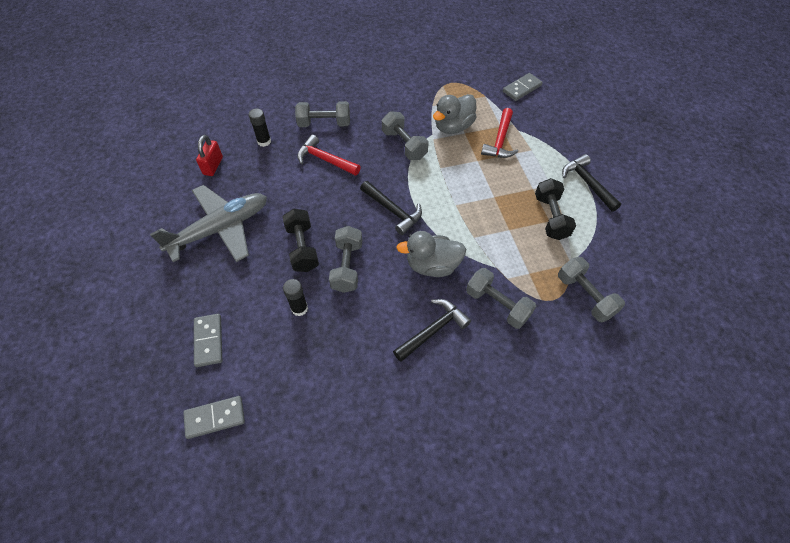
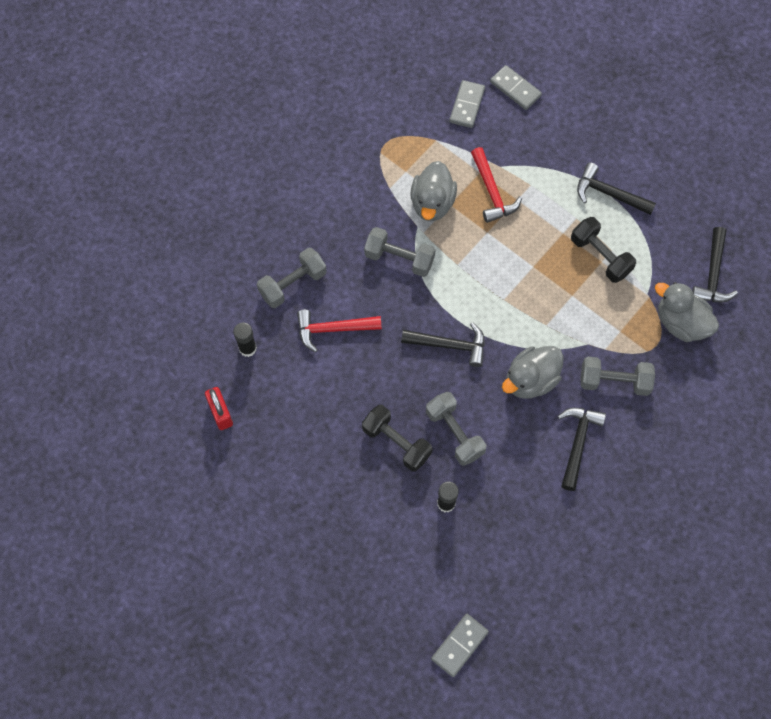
camera: 35 degrees left, 10 degrees up
(208, 341) = (392, 588): grey domino -> grey domino (515, 89)
(220, 229) = (297, 477): grey plane -> none
(585, 296) = (681, 323): grey dumbbell -> grey duck
(638, 277) = (713, 274): none -> black hammer

